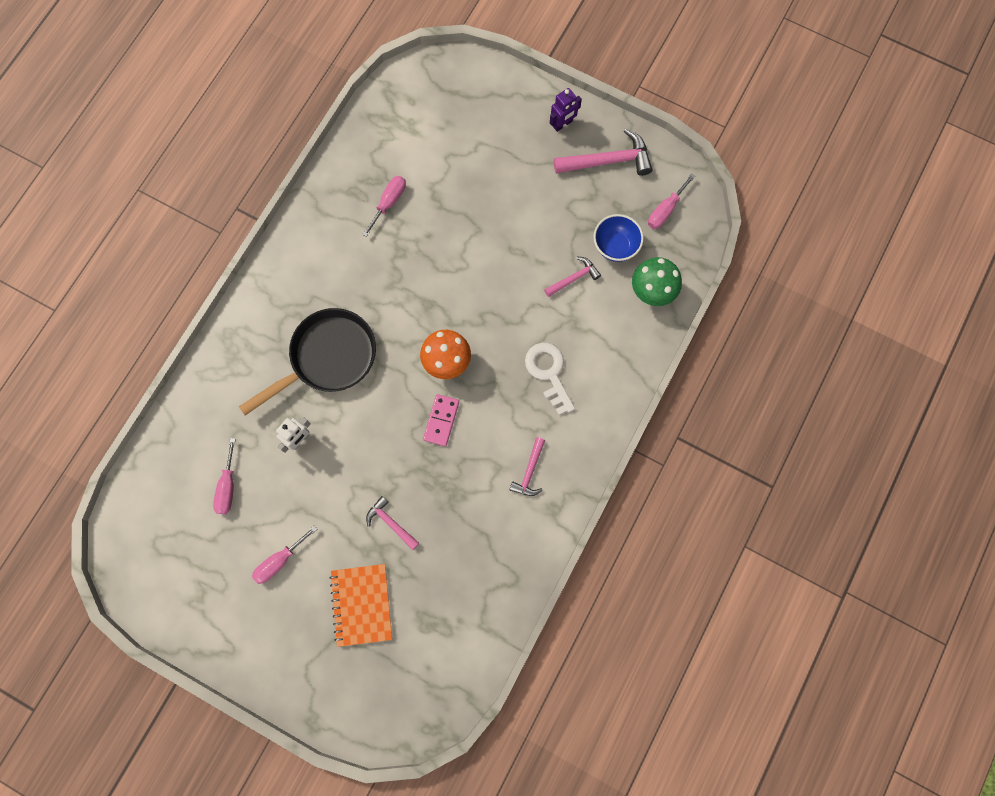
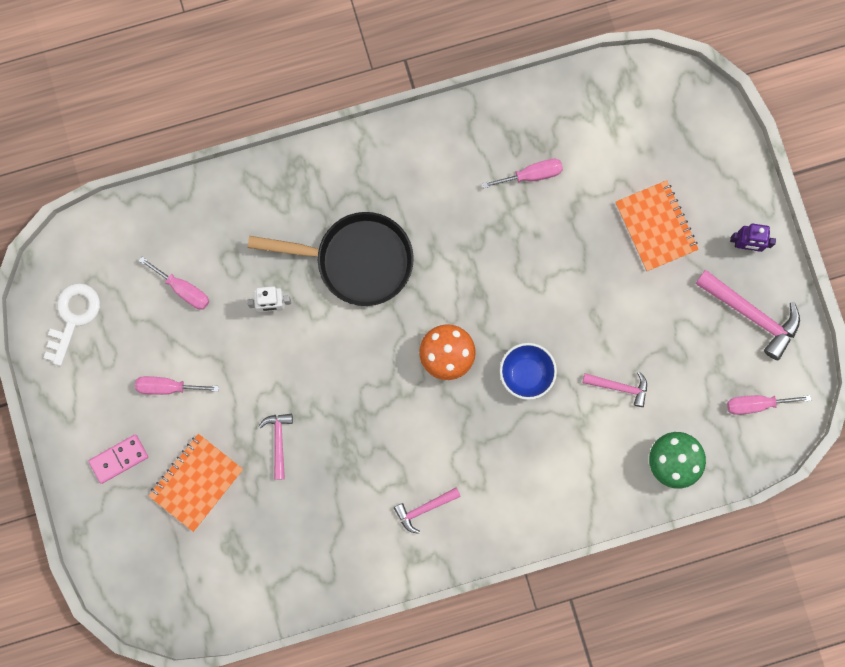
camera: 45 degrees right, 5 degrees up
(228, 486) = (183, 289): pink screwdriver -> pink screwdriver turned 105 degrees counterclockwise
(441, 420) = (396, 399): pink domino -> pink domino (119, 459)
(497, 163) = (656, 226): none -> orange notebook
(549, 373) = (519, 445): white key -> white key (73, 317)
(615, 246) = (681, 394): blue bowl -> blue bowl (526, 374)

